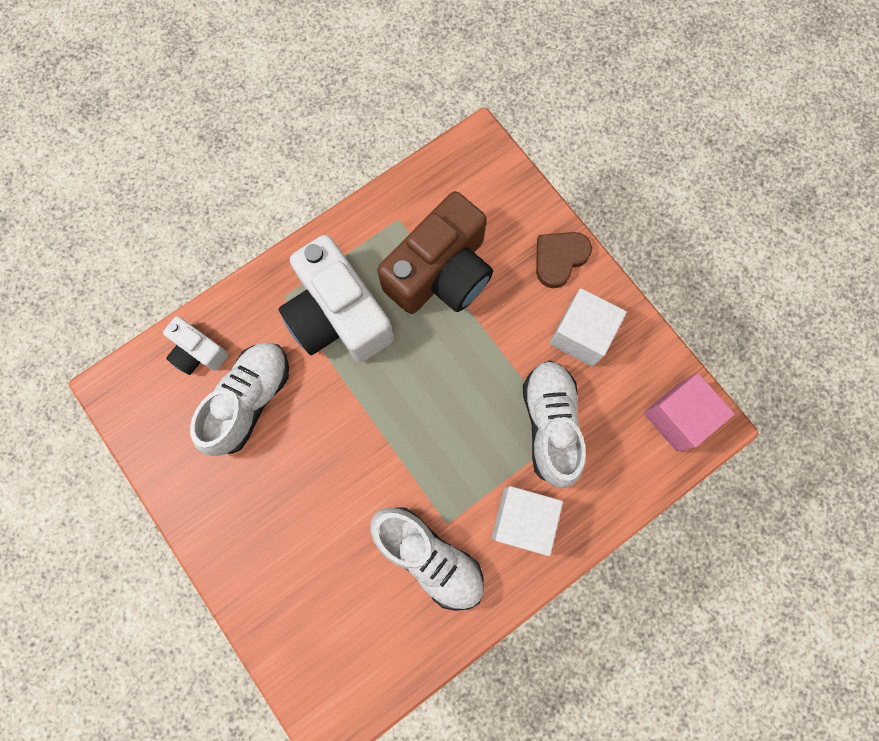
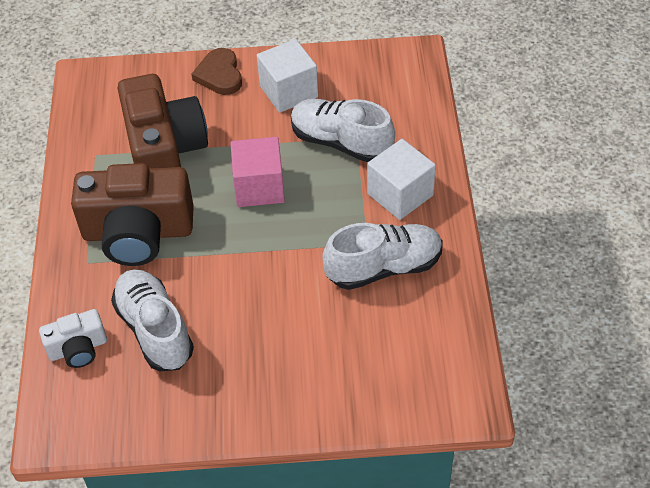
camera: 55 degrees left, 25 degrees down
(338, 316) = (138, 232): white camera -> brown camera
(678, 417) = (394, 69): pink cube -> pink cube (259, 187)

